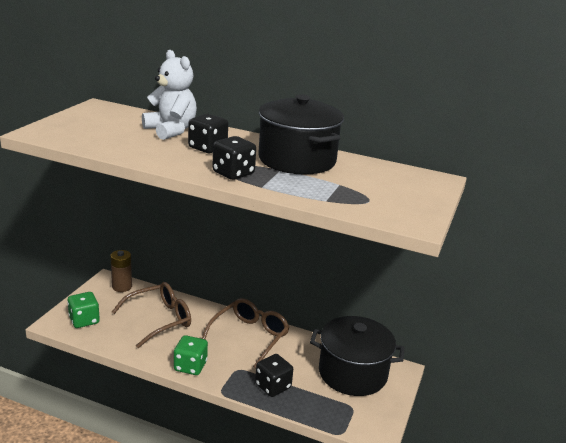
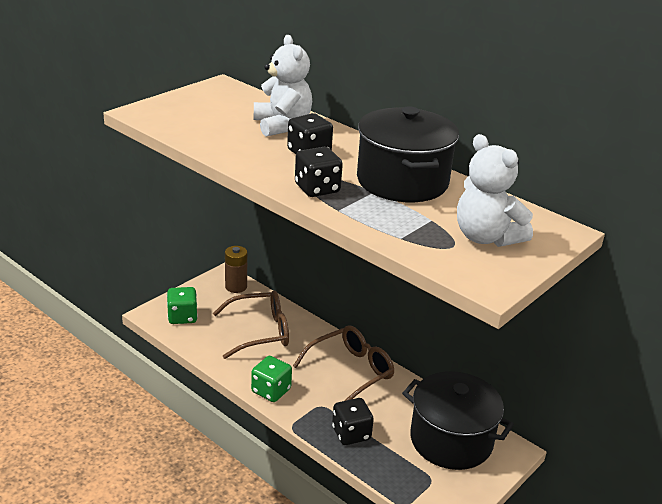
camera: 20 degrees right, 5 degrees up
(388, 191) = (486, 237): none -> white teddy bear

